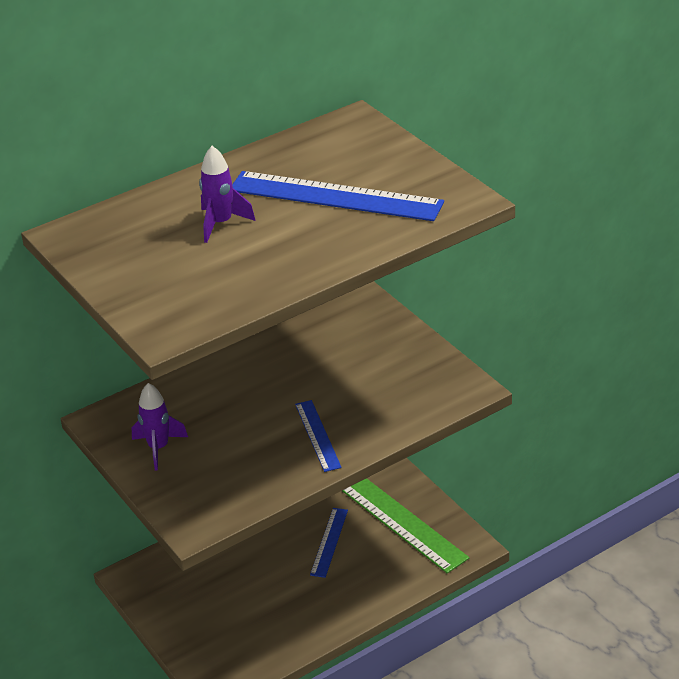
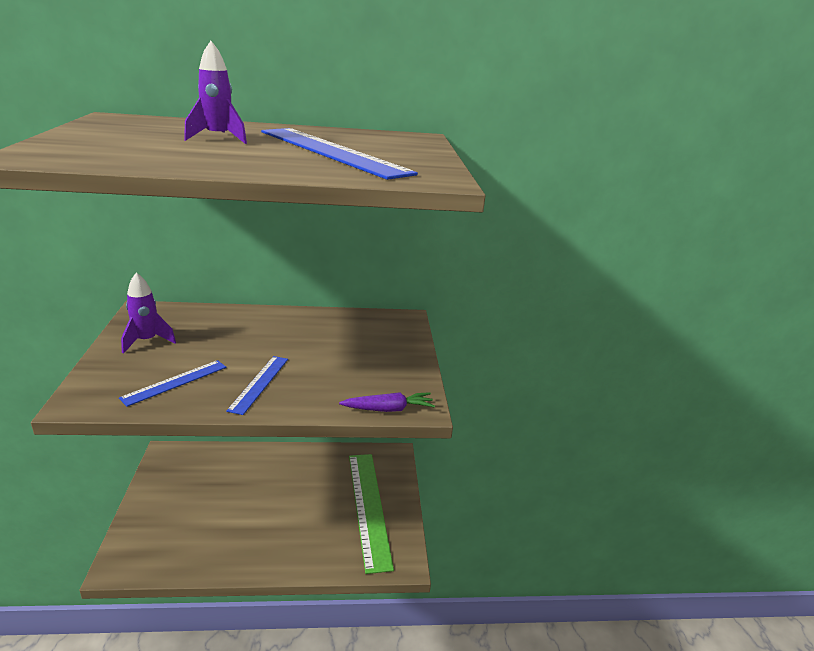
camera: 25 degrees right, 10 degrees down
(329, 542) = (306, 499): blue ruler -> blue ruler (175, 382)
(448, 404) = (388, 409): none -> purple carrot

